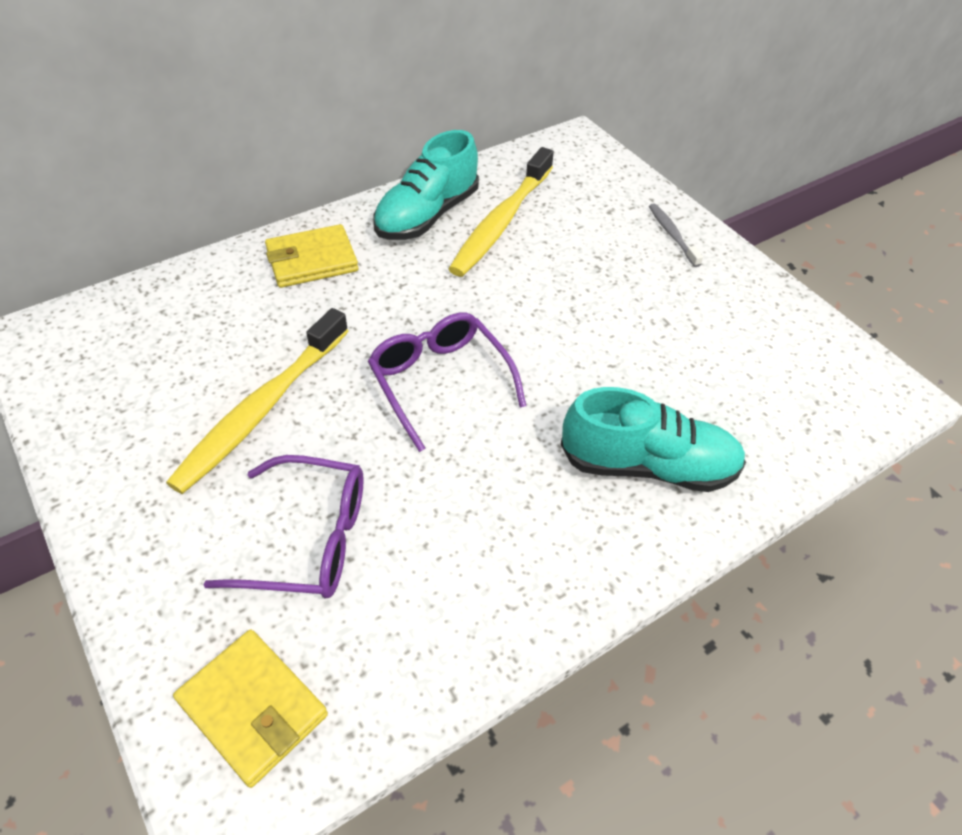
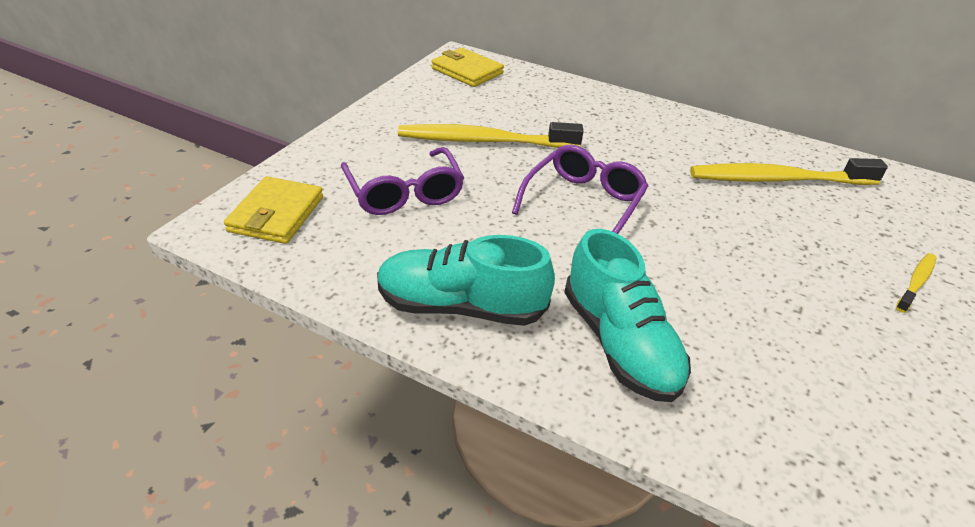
camera: 60 degrees right, 10 degrees down
(312, 260) = (624, 115): yellow wallet -> yellow wallet (467, 71)
(427, 215) = (732, 144): turquoise shoe -> turquoise shoe (461, 306)
(672, 235) = (916, 282): grey toothbrush -> yellow toothbrush

